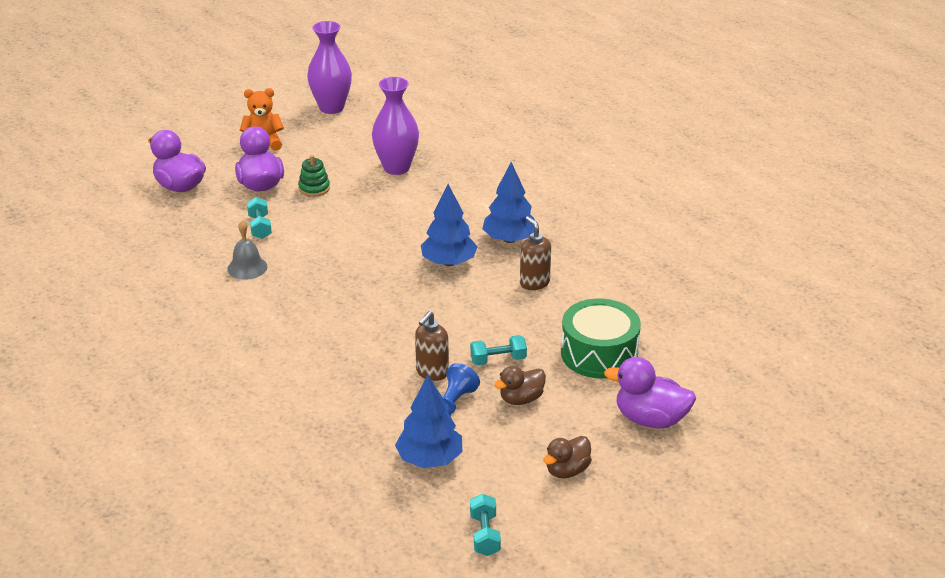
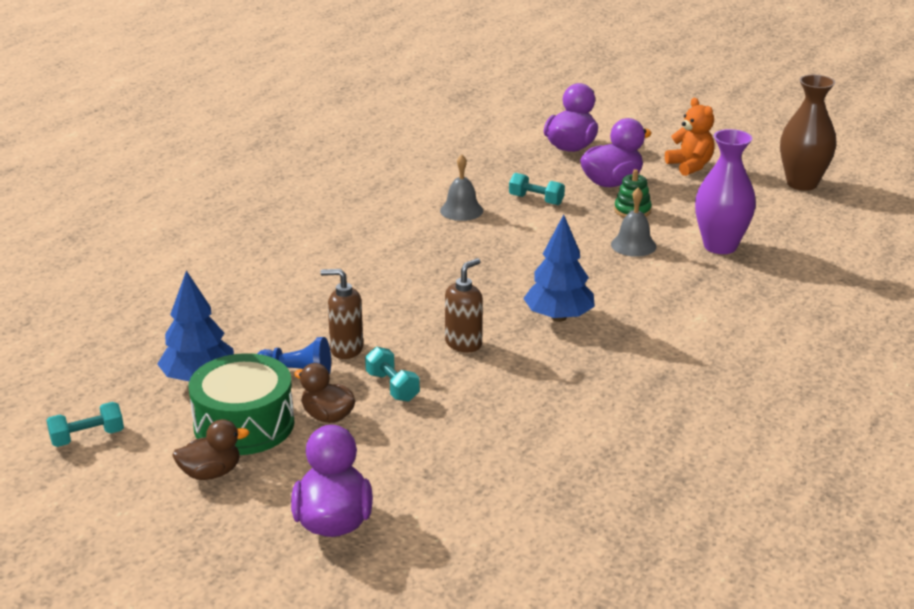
camera: 70 degrees right, 5 degrees down
(260, 227) = (536, 200): turquoise dumbbell -> turquoise dumbbell turned 60 degrees clockwise
(331, 107) = (802, 183): purple vase -> brown vase
(368, 202) = (633, 245): none -> grey bell
(509, 239) = (639, 347): blue tree -> none
(534, 283) = (561, 382): brown soap dispenser -> brown soap dispenser (464, 343)
(567, 470) = (211, 473): brown duck -> brown duck turned 135 degrees clockwise
(599, 353) = (446, 457): green drum -> green drum (244, 424)

